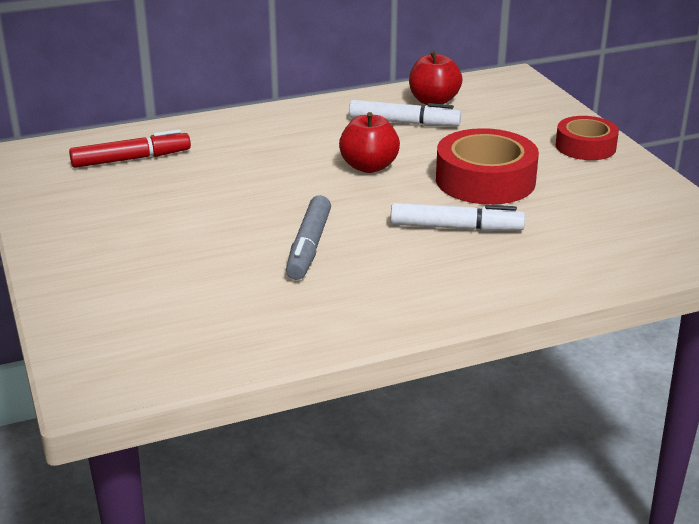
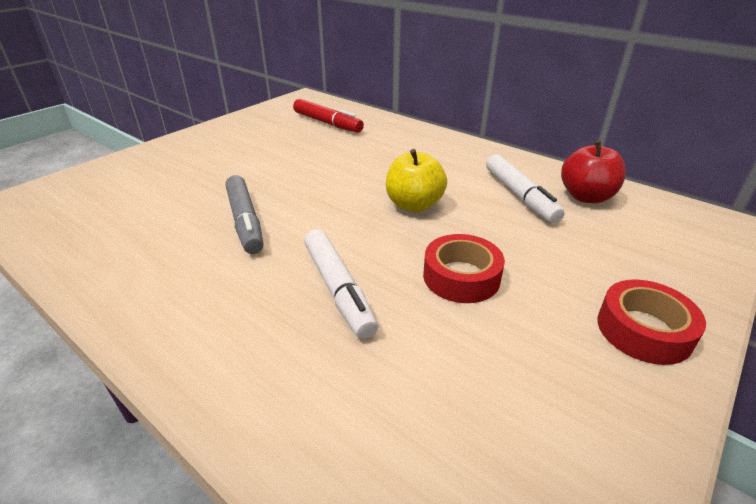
camera: 60 degrees right, 5 degrees up
(309, 247) = (245, 221): grey marker -> grey marker turned 90 degrees counterclockwise
(369, 167) = (414, 205): red apple -> yellow apple
(485, 180) = (461, 277): red tape -> red tape, size x0.64

